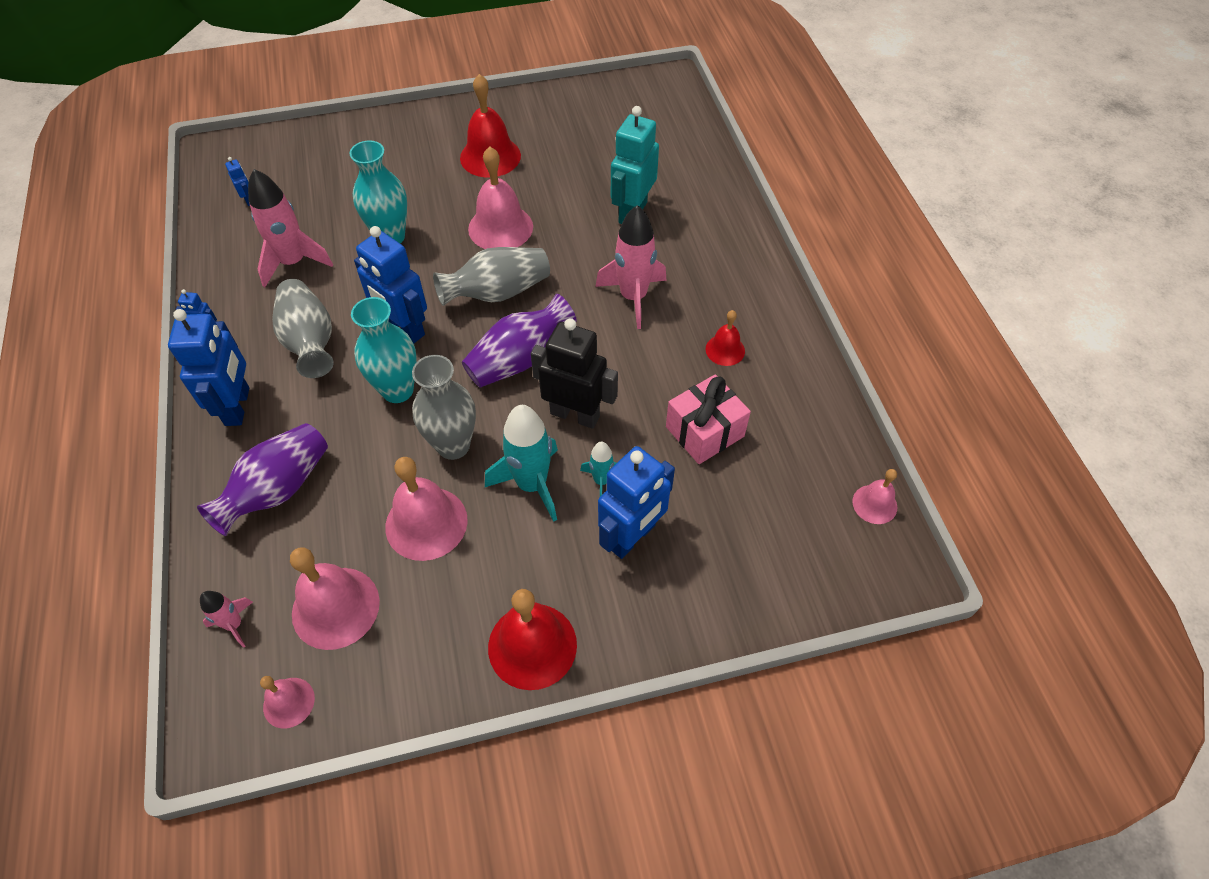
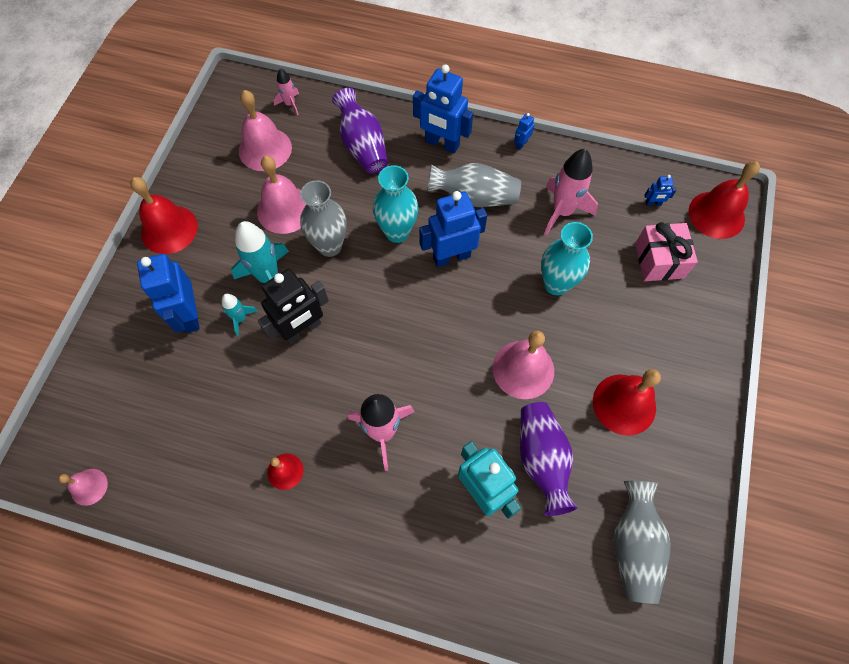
camera: 120 degrees right, 10 degrees up
(242, 155) = (716, 214): none -> red bell
(289, 702) = (229, 114): pink bell -> none
(498, 292) = (449, 333): grey vase -> grey vase (633, 545)
(519, 359) = (374, 317): purple vase -> purple vase (542, 459)
(704, 431) = (228, 407): pink gift -> pink gift (659, 260)

